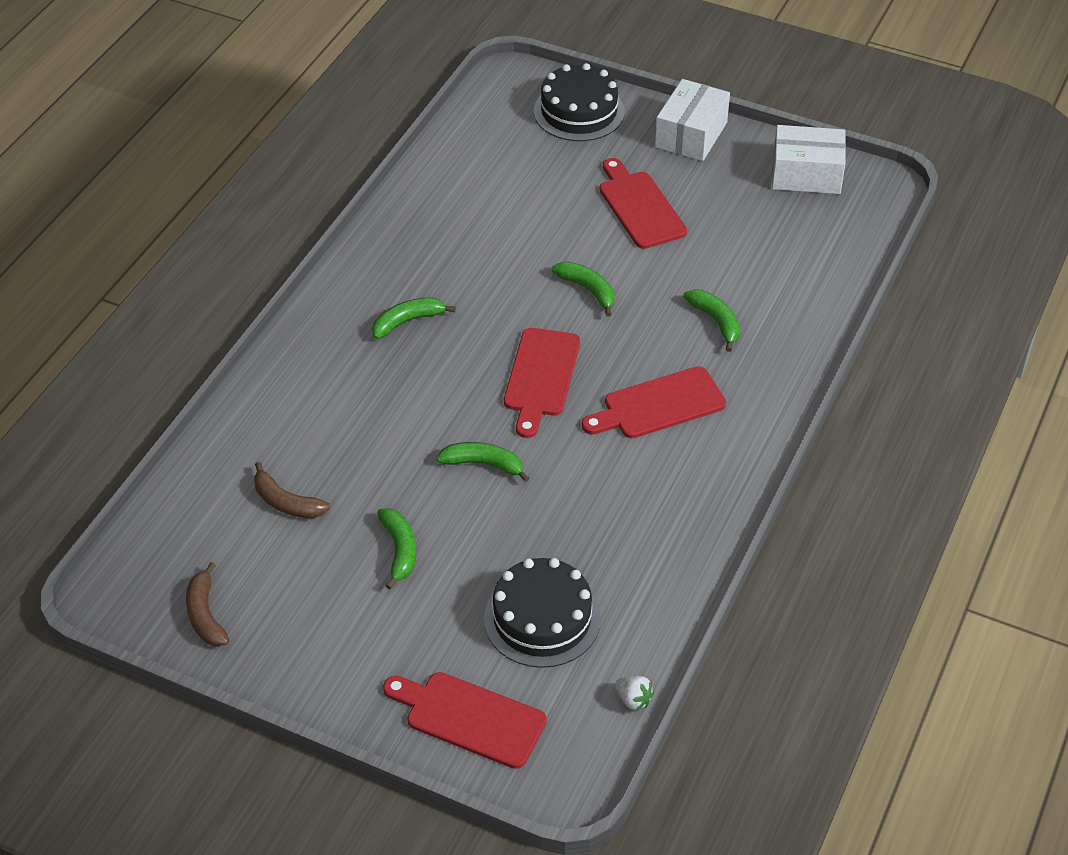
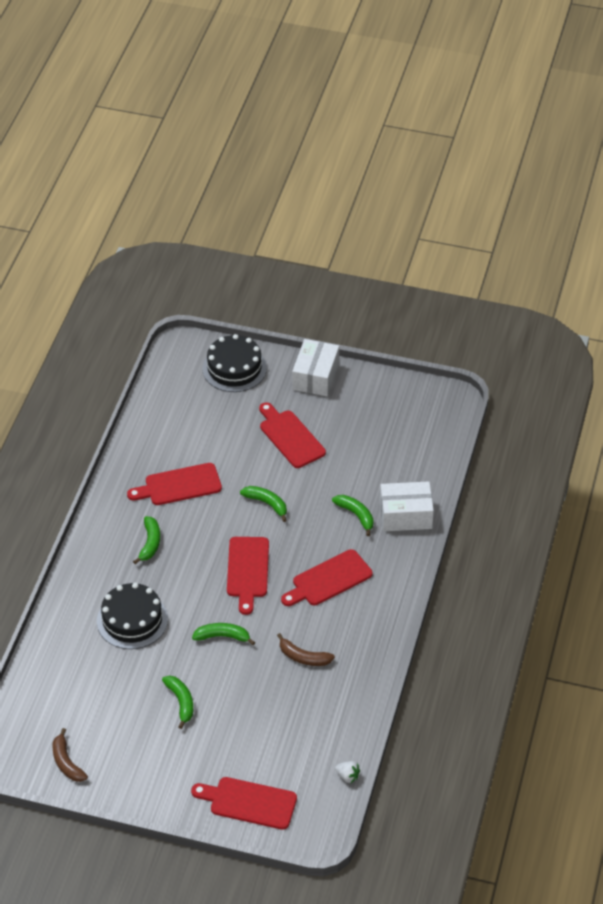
camera: 10 degrees left, 0 degrees up
(286, 502) = (100, 681): brown banana -> brown banana (303, 657)
(407, 321) = (150, 543): green banana -> green banana turned 135 degrees clockwise
(467, 250) = (179, 485): none -> red cutting board
(542, 619) = (281, 733): black cake -> black cake (132, 620)
(806, 174) = (399, 397): white box -> white box (405, 515)

